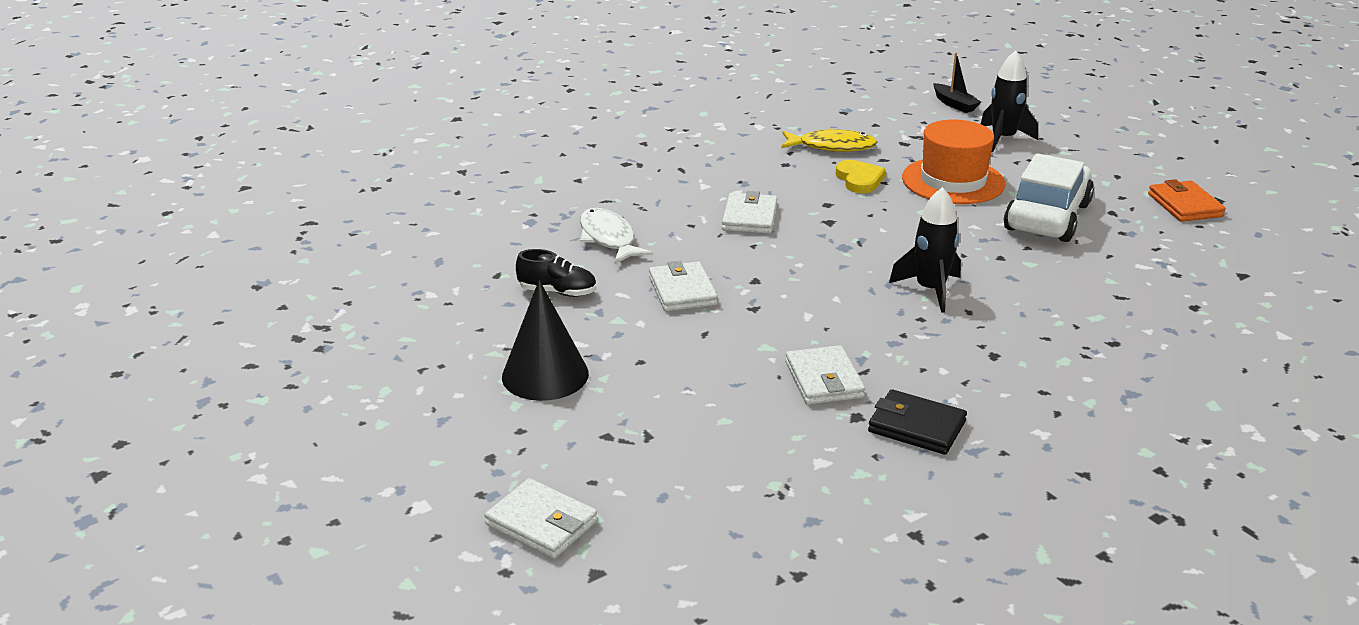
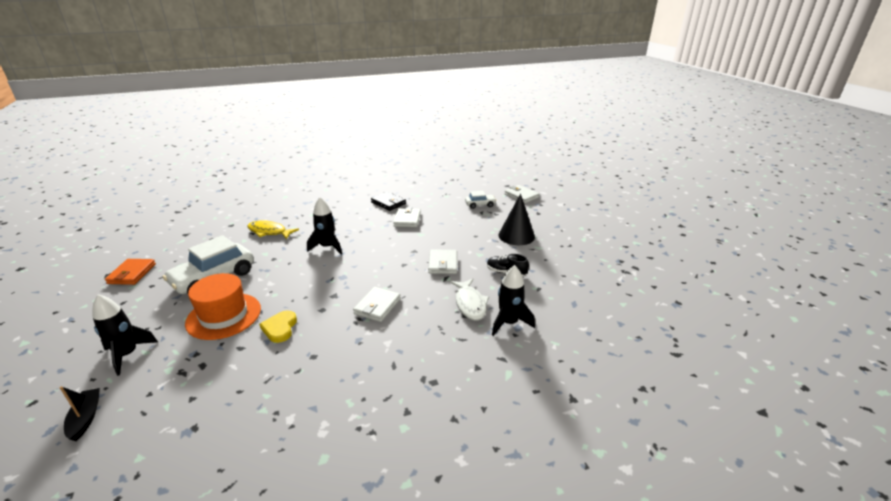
camera: 165 degrees left, 0 degrees up
(543, 224) = (509, 323): none -> black rocket
(660, 462) = (480, 205): none -> white car
(832, 147) = (259, 371): yellow fish -> yellow fish (269, 232)

